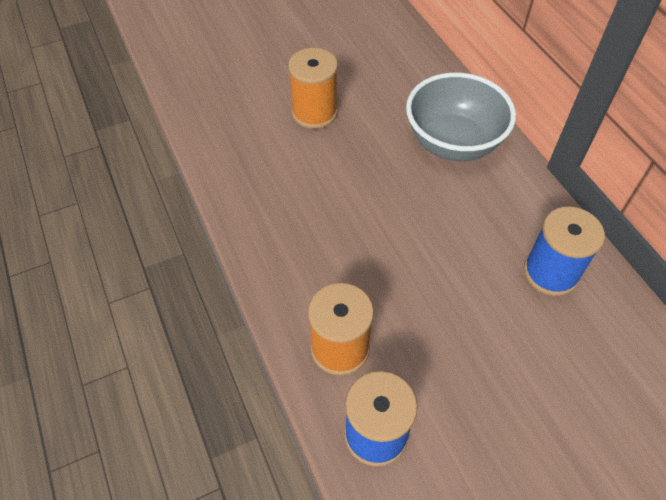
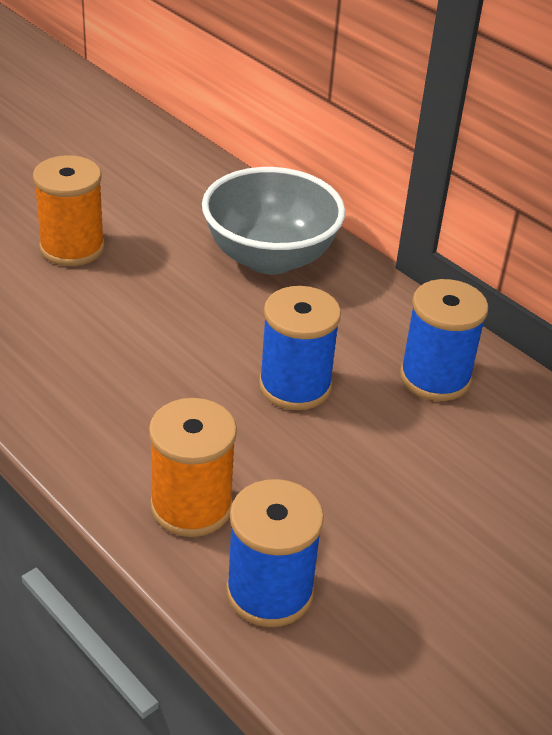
camera: 20 degrees left, 15 degrees down
(441, 260) = (295, 386): none -> blue spool

